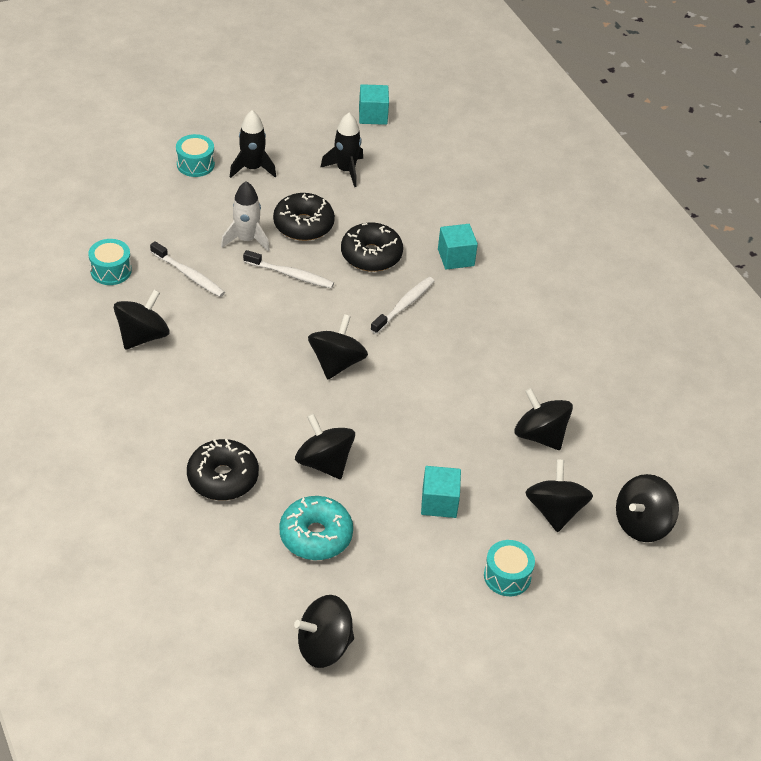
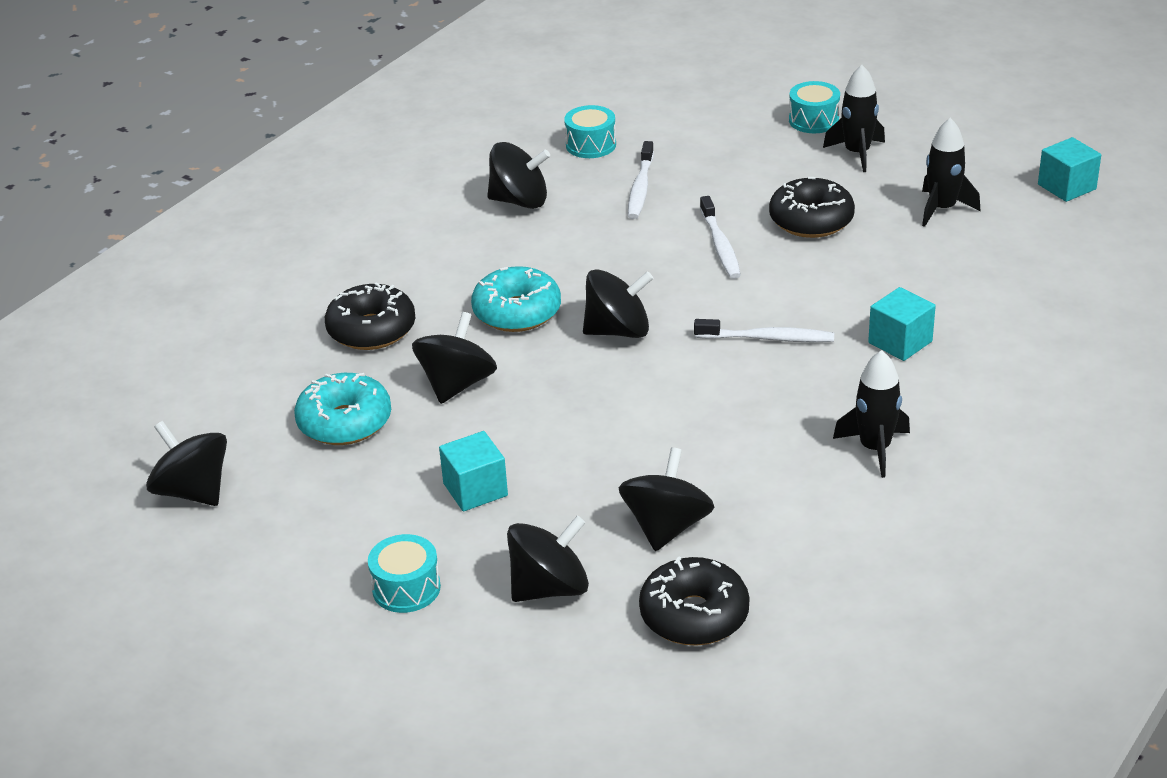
camera: 65 degrees right, 10 degrees down
(246, 239) = (739, 197): white rocket -> none
(272, 398) = (517, 312): none -> turquoise donut
(371, 255) = (822, 283): black donut -> black donut (694, 615)
(540, 319) = (875, 448): none -> black rocket
(642, 524) = (600, 675): black spinning top -> none

